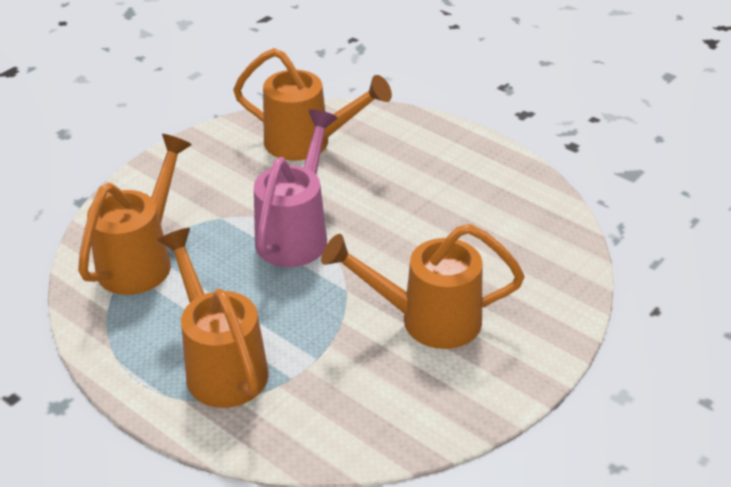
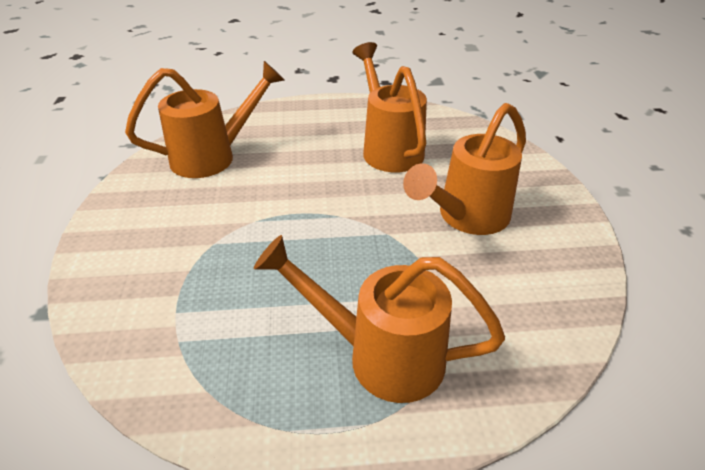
camera: 45 degrees left, 0 degrees up
(142, 259) = (182, 320): orange watering can -> orange watering can (388, 148)
(296, 233) = (293, 218): pink watering can -> none

